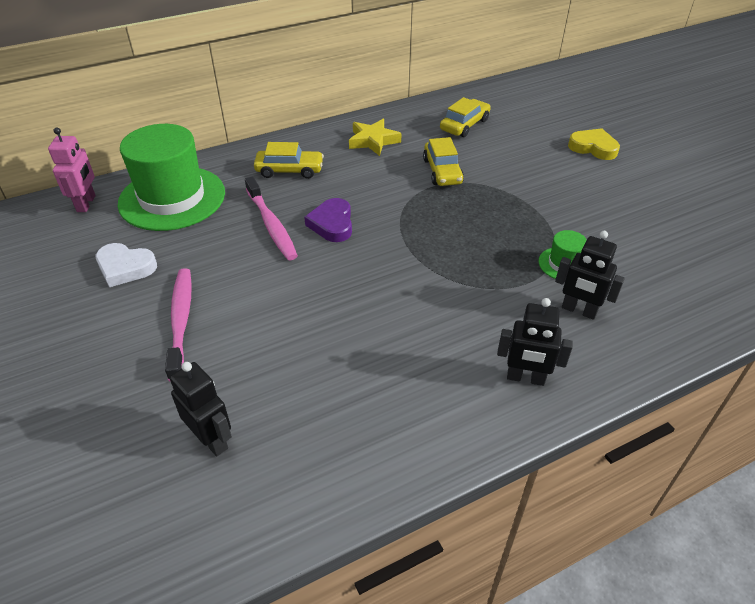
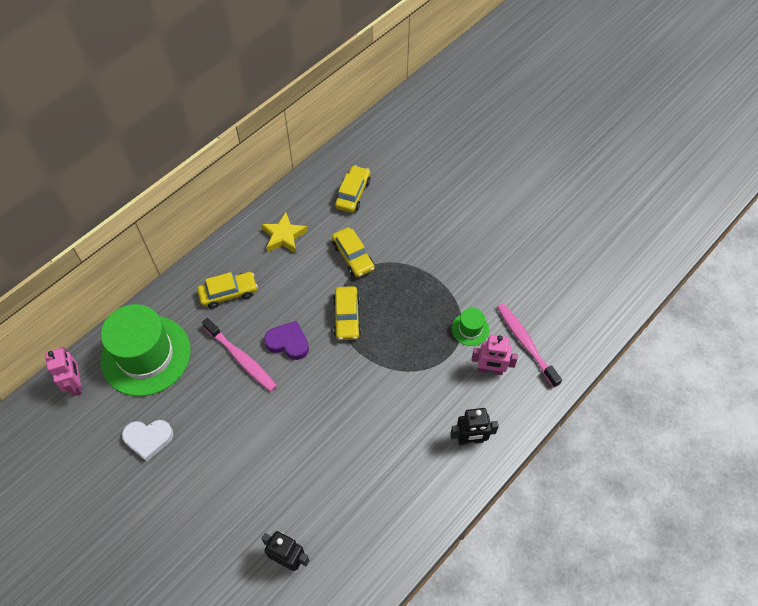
camera: 20 degrees left, 15 degrees up
(181, 321) = (218, 473): pink toothbrush -> pink toothbrush (525, 343)
(332, 224) = (288, 342): purple heart -> purple heart turned 135 degrees clockwise
(411, 218) = (347, 317): none -> yellow car
(579, 310) = (490, 370): black robot -> pink robot
(593, 148) = (462, 192): yellow heart -> none

